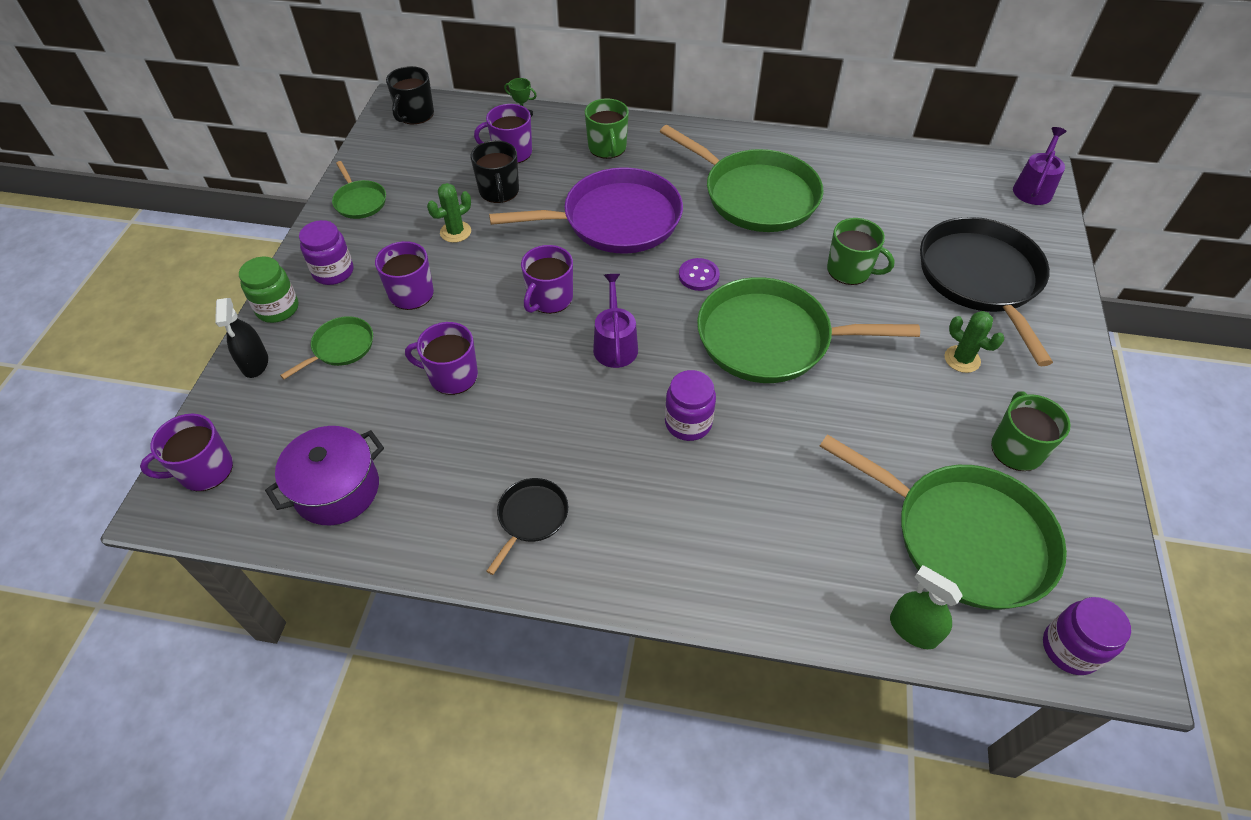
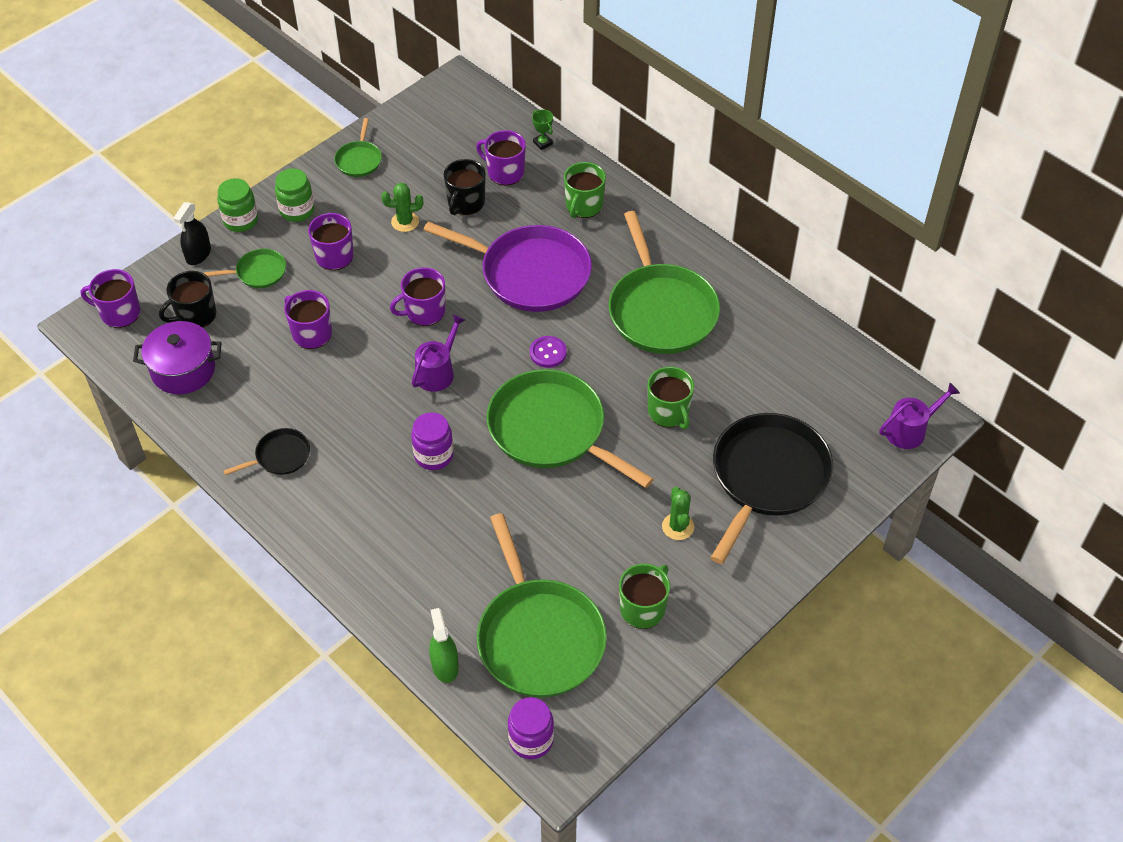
camera: 35 degrees right, 0 degrees up
(333, 272) = (297, 210): purple jar -> green jar
(415, 114) = (461, 99): black mug -> black mug (195, 315)

